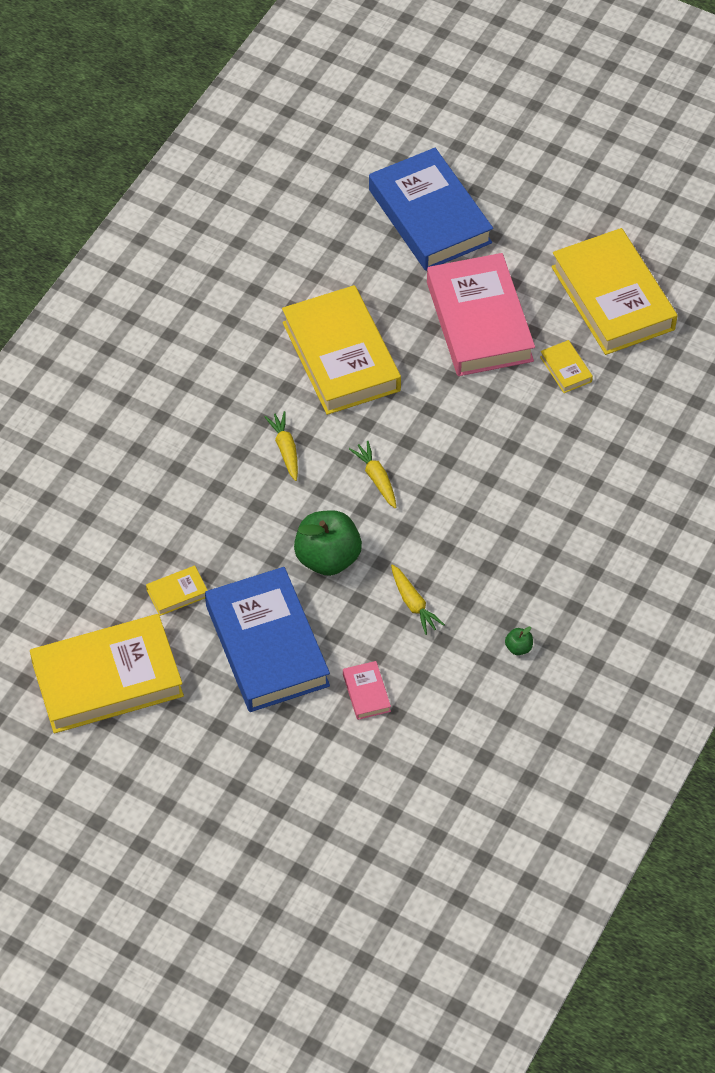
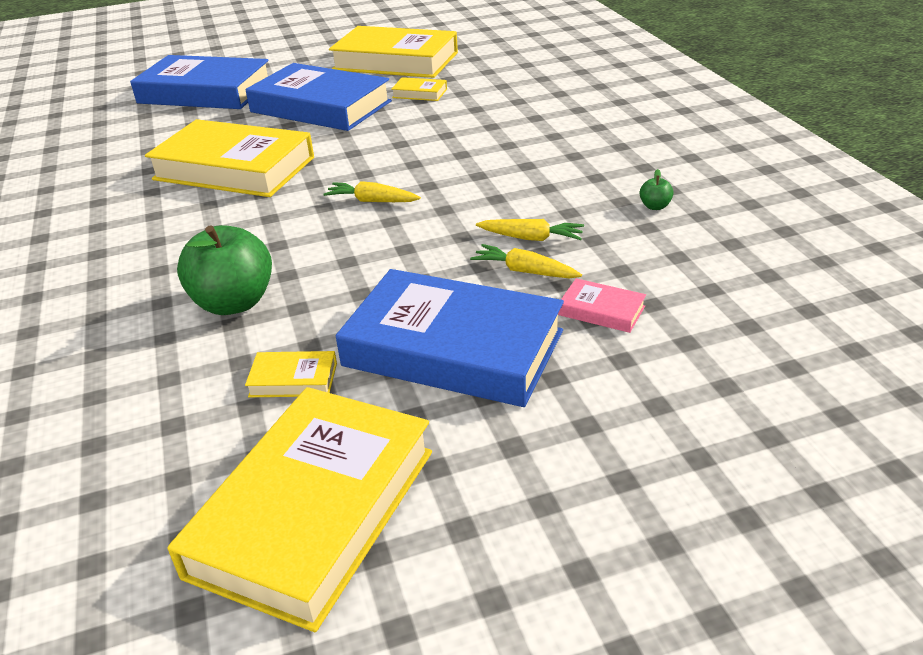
camera: 45 degrees left, 20 degrees down
(177, 593) = (293, 379): yellow book -> yellow book turned 75 degrees clockwise
(285, 449) = (262, 232): yellow carrot -> yellow carrot (525, 271)
(327, 558) = (409, 261): green apple -> green apple (234, 303)
(479, 321) = (320, 107): pink book -> blue book

